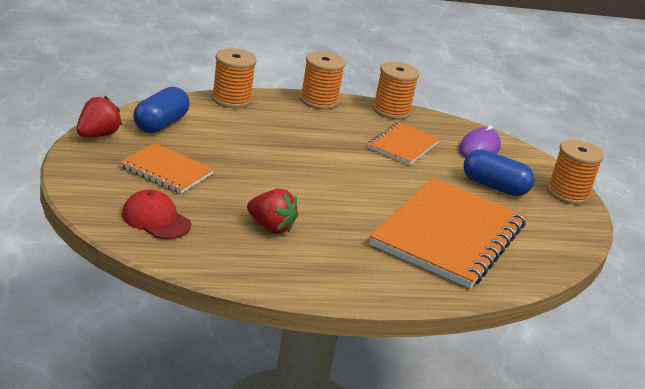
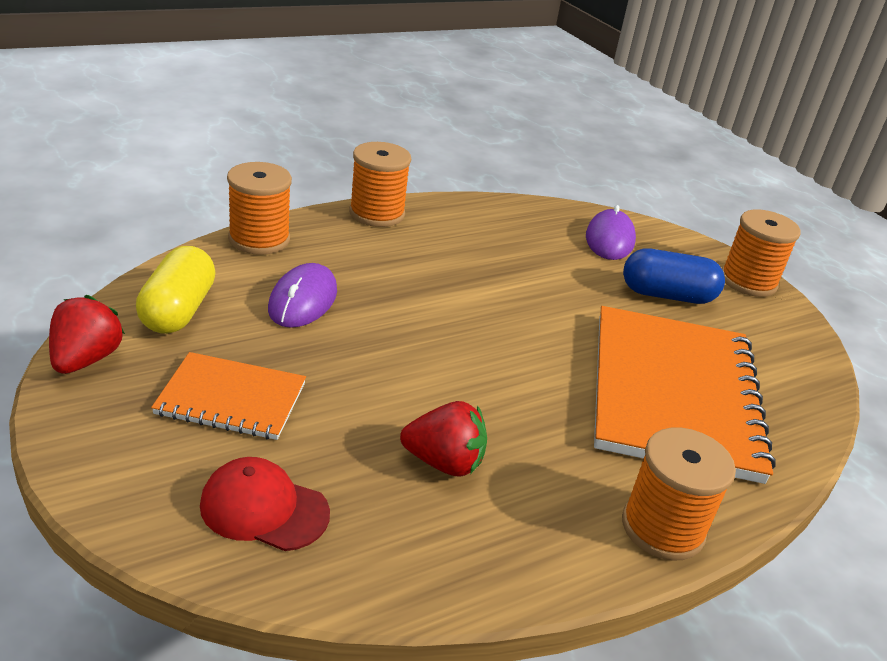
camera: 20 degrees left, 5 degrees up
(161, 124) = (178, 310): blue capsule -> yellow capsule
(238, 135) = (303, 300): none -> purple mouse
(391, 111) = (474, 207): orange spool -> orange spool (662, 528)
(403, 145) = (522, 259): orange notebook -> none

